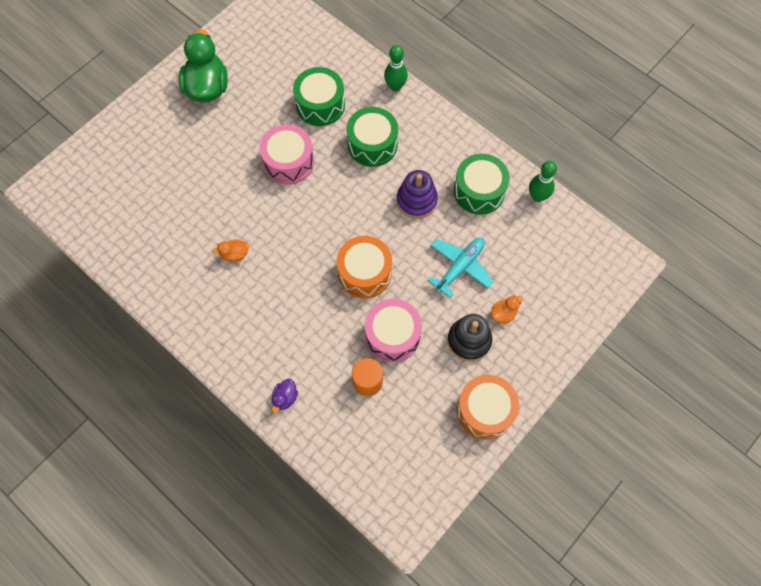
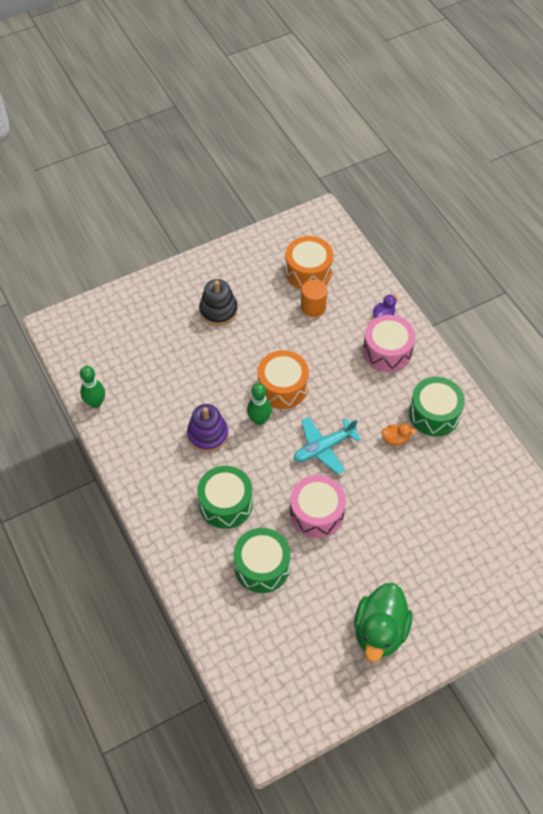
camera: 160 degrees left, 10 degrees down
(392, 335) = (279, 332): pink drum -> pink drum (387, 351)
(395, 86) = (173, 561): green bowling pin -> green bowling pin (259, 420)
(460, 267) = (197, 366): turquoise plane -> turquoise plane (323, 448)
(479, 191) = (146, 424): green drum -> green drum (434, 414)
(485, 411) = (230, 262): orange drum -> orange drum (308, 271)
(503, 314) = (180, 320): orange duck -> none

